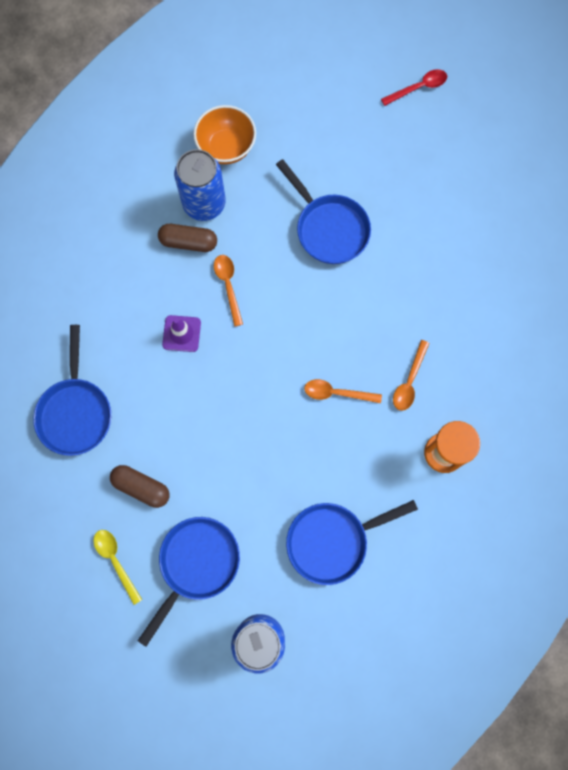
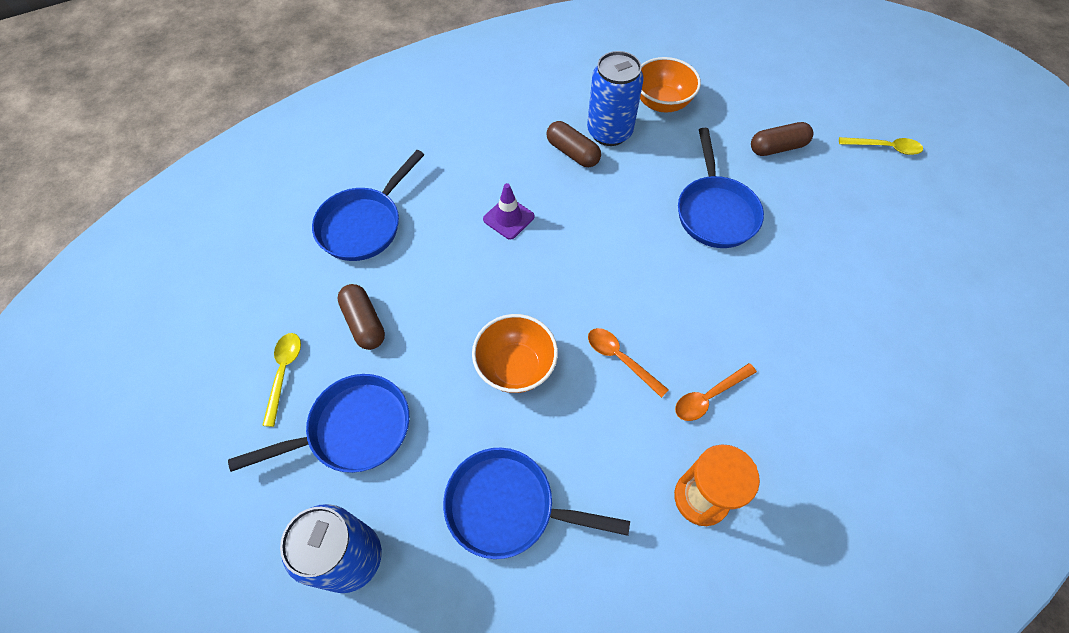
camera: 35 degrees right, 15 degrees down
(228, 286) = (582, 205): orange spoon -> none
(271, 446) = (515, 367): none -> orange bowl
(340, 137) = (777, 147): none -> brown capsule
(418, 88) = (884, 148): red spoon -> yellow spoon

